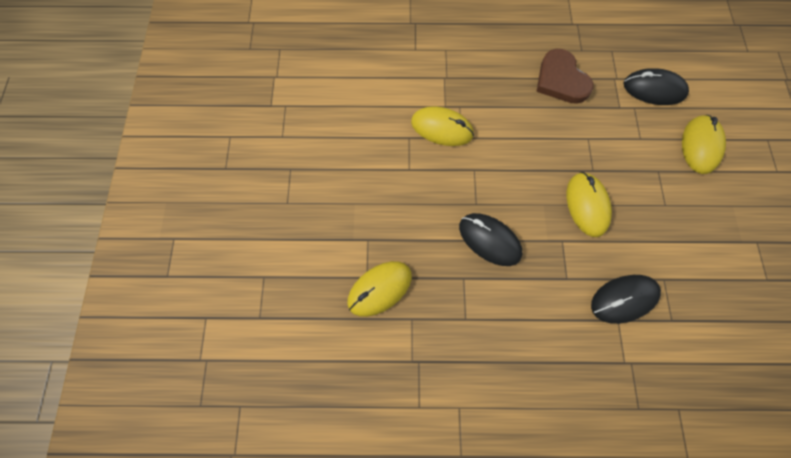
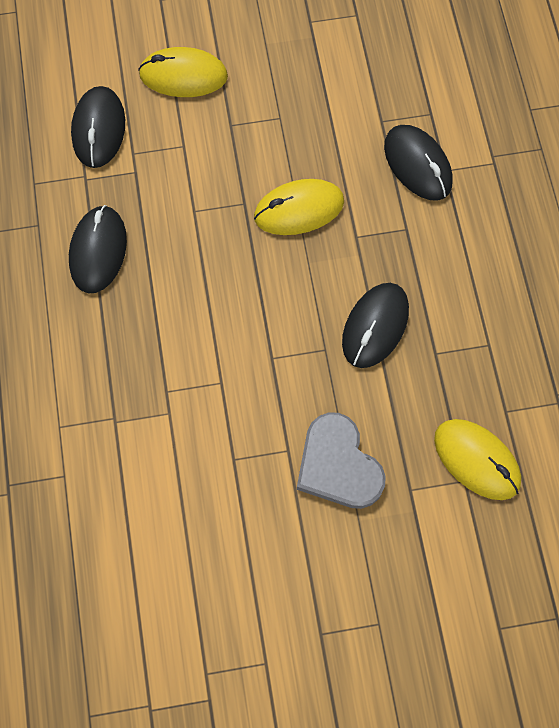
camera: 100 degrees left, 0 degrees up
(393, 197) = (338, 465): none -> grey heart
(442, 128) = (210, 412): yellow mouse -> none
(561, 80) = (98, 251): brown heart -> black mouse

